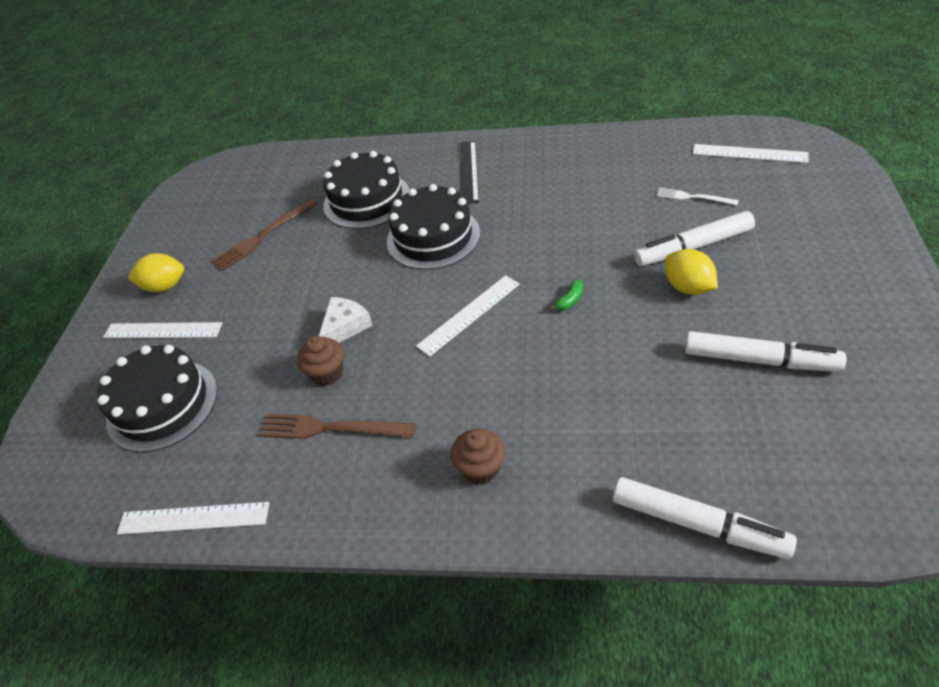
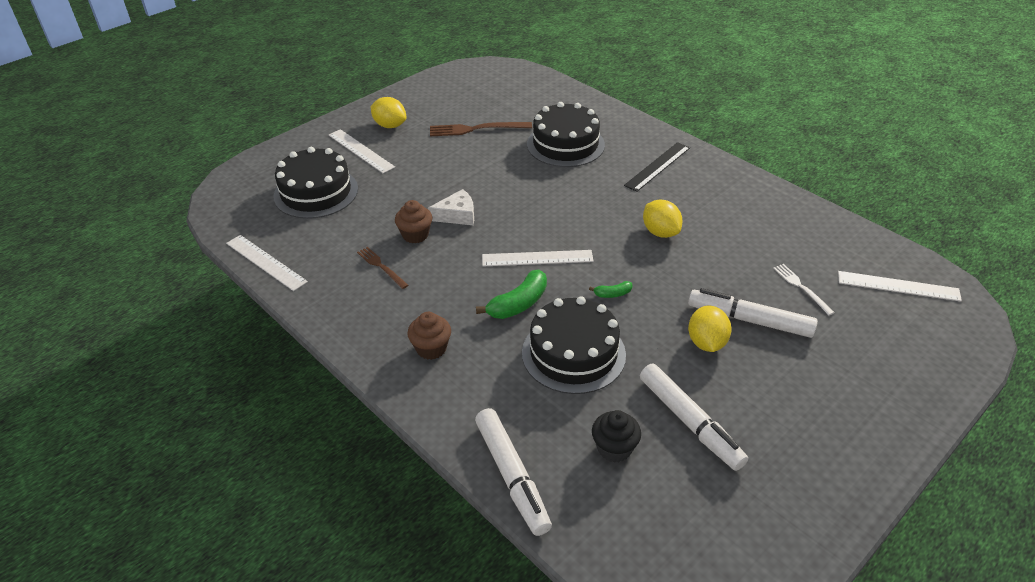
camera: 35 degrees right, 5 degrees down
(331, 428) = (381, 266): brown fork -> brown fork, size x0.61
(433, 237) = (577, 195): black cake -> black cake (573, 353)
(505, 366) = (518, 304): none -> green banana
(540, 223) = (660, 232): none -> yellow lemon
(738, 428) = (614, 448): none -> black cupcake
(749, 153) = (898, 286): white ruler -> white ruler turned 45 degrees counterclockwise

